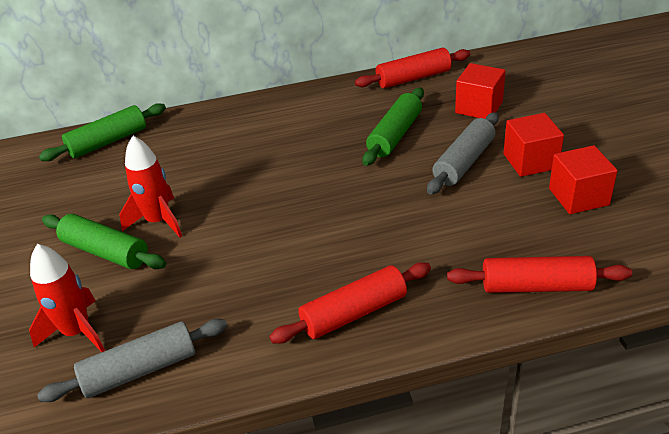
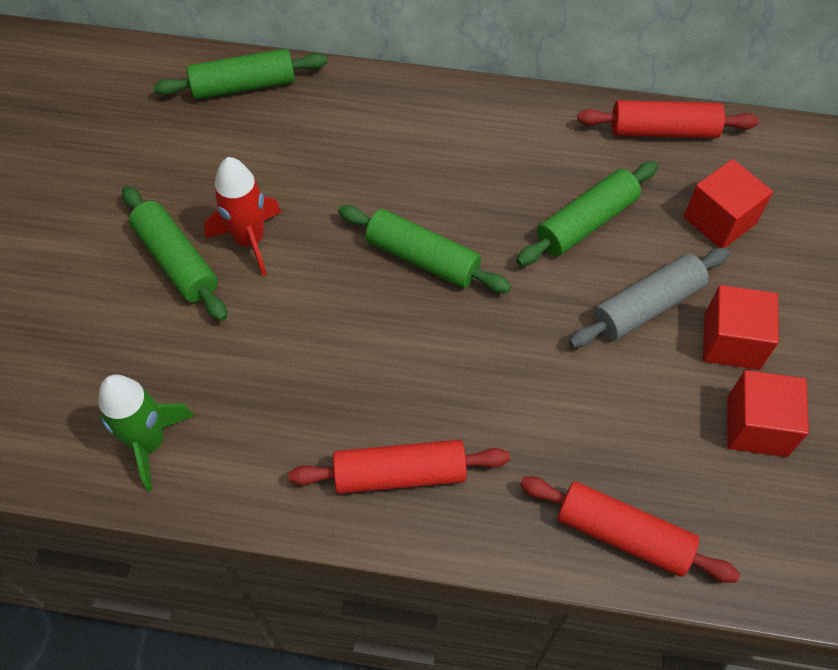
camera: 20 degrees right, 20 degrees up
(77, 332) = (107, 362): red rocket -> none
(140, 370) = (149, 443): grey rolling pin -> green rocket
(294, 188) = (422, 258): none -> green rolling pin

